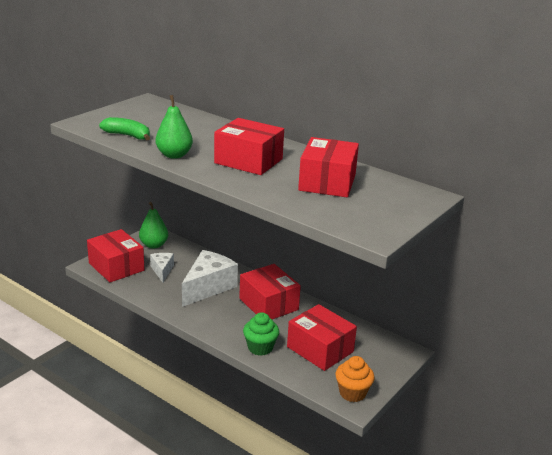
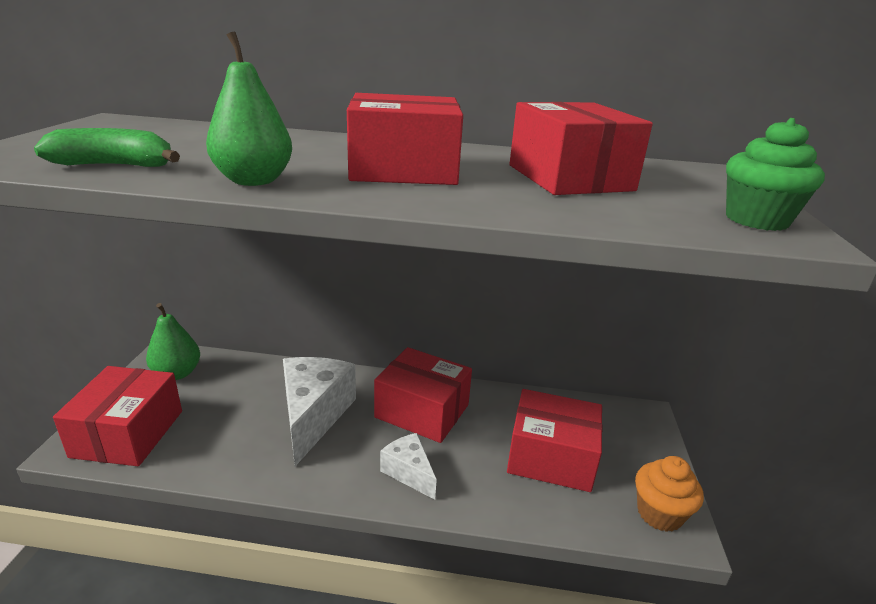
camera: 30 degrees left, 0 degrees up
(116, 267) = (128, 433): red box -> red box turned 75 degrees clockwise
(162, 271) = (218, 413): white cheese -> white cheese (409, 472)
(260, 348) = (473, 492): green cupcake -> green cupcake (756, 220)

